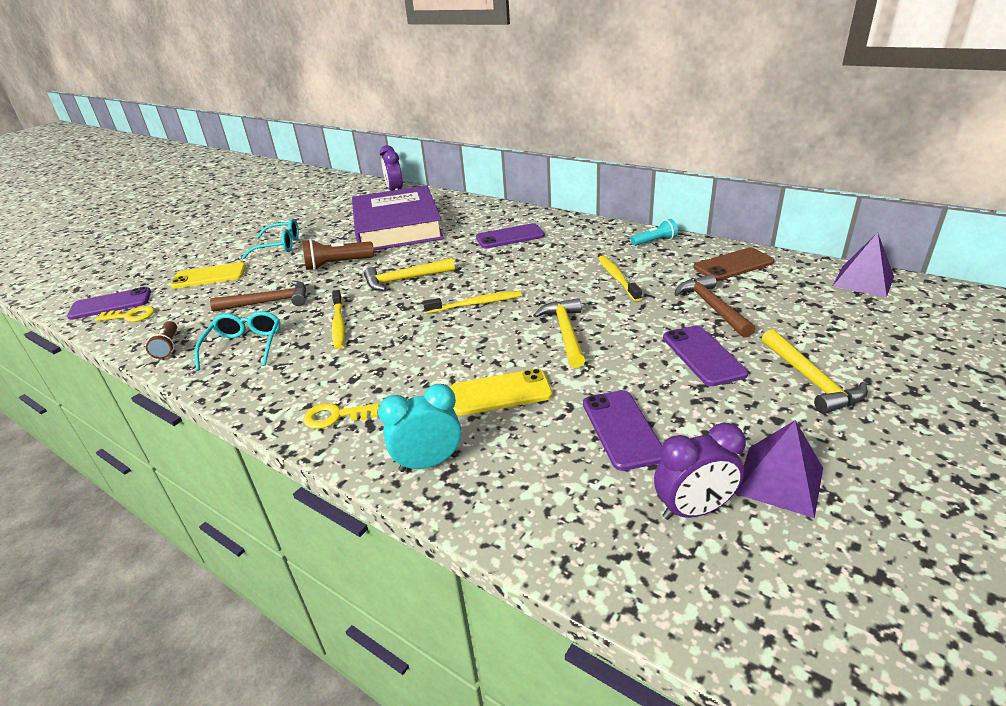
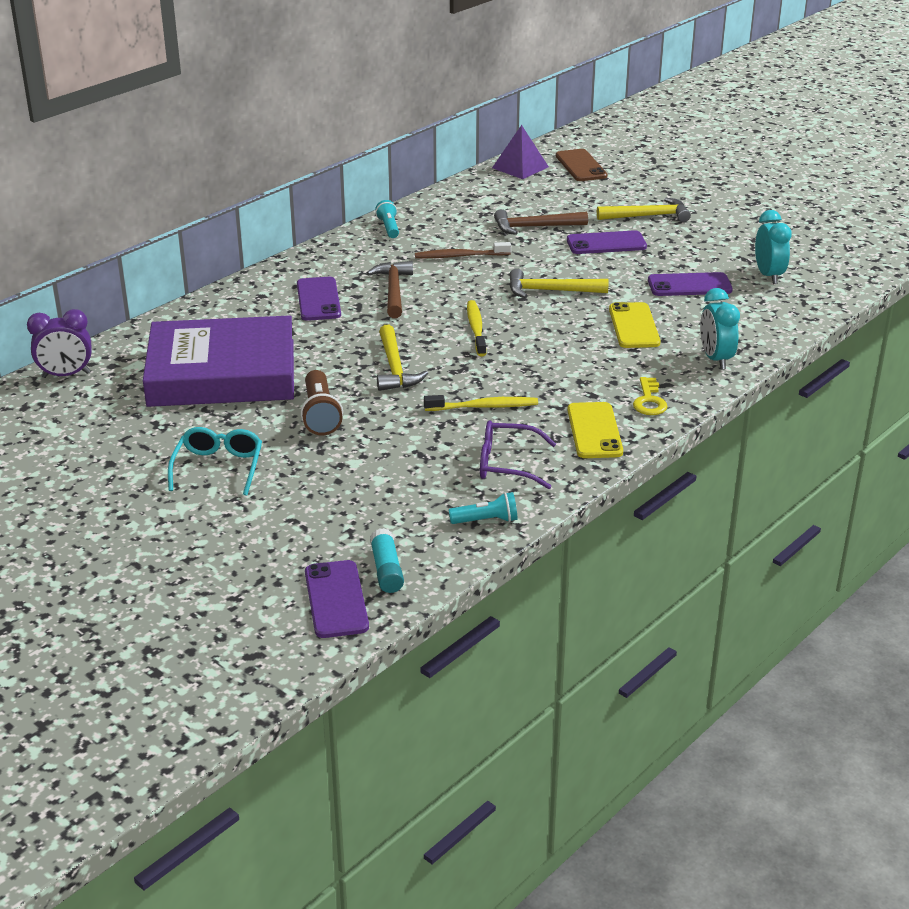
camera: 85 degrees left, 0 degrees up
(131, 316) = (386, 570): yellow key -> turquoise glue stick
(168, 347) = (486, 521): brown flashlight -> turquoise flashlight
(209, 276) = (291, 519): yellow phone -> yellow phone (594, 431)
(244, 347) = (508, 464): turquoise glasses -> purple glasses
(269, 302) = (404, 459): brown hammer -> brown hammer (394, 290)
(617, 278) = (460, 256): yellow toothbrush -> brown toothbrush
(693, 510) = (768, 275): purple clock -> turquoise clock
(733, 265) = (463, 205): brown phone -> brown phone (581, 166)
(779, 480) = (746, 247): purple pyramid -> none

